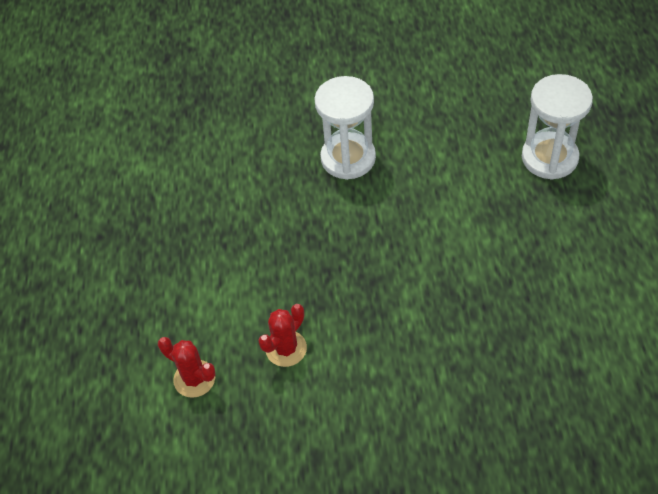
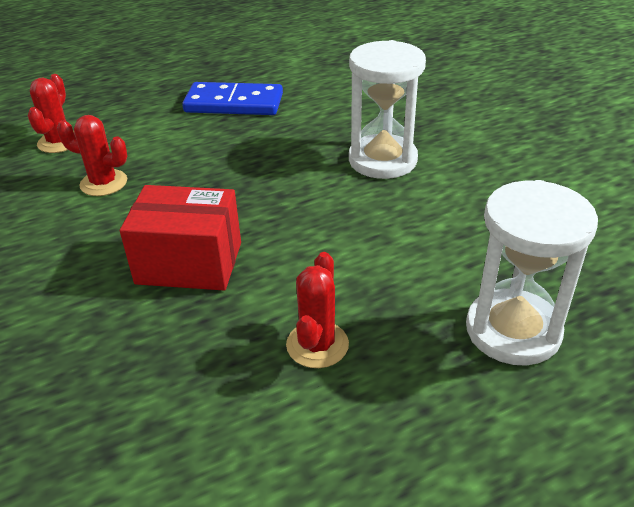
camera: 65 degrees right, 15 degrees down
(201, 231) = (234, 103): none -> blue domino
(421, 305) = (189, 263): none -> red box
(528, 252) = (317, 345): none -> red cactus

